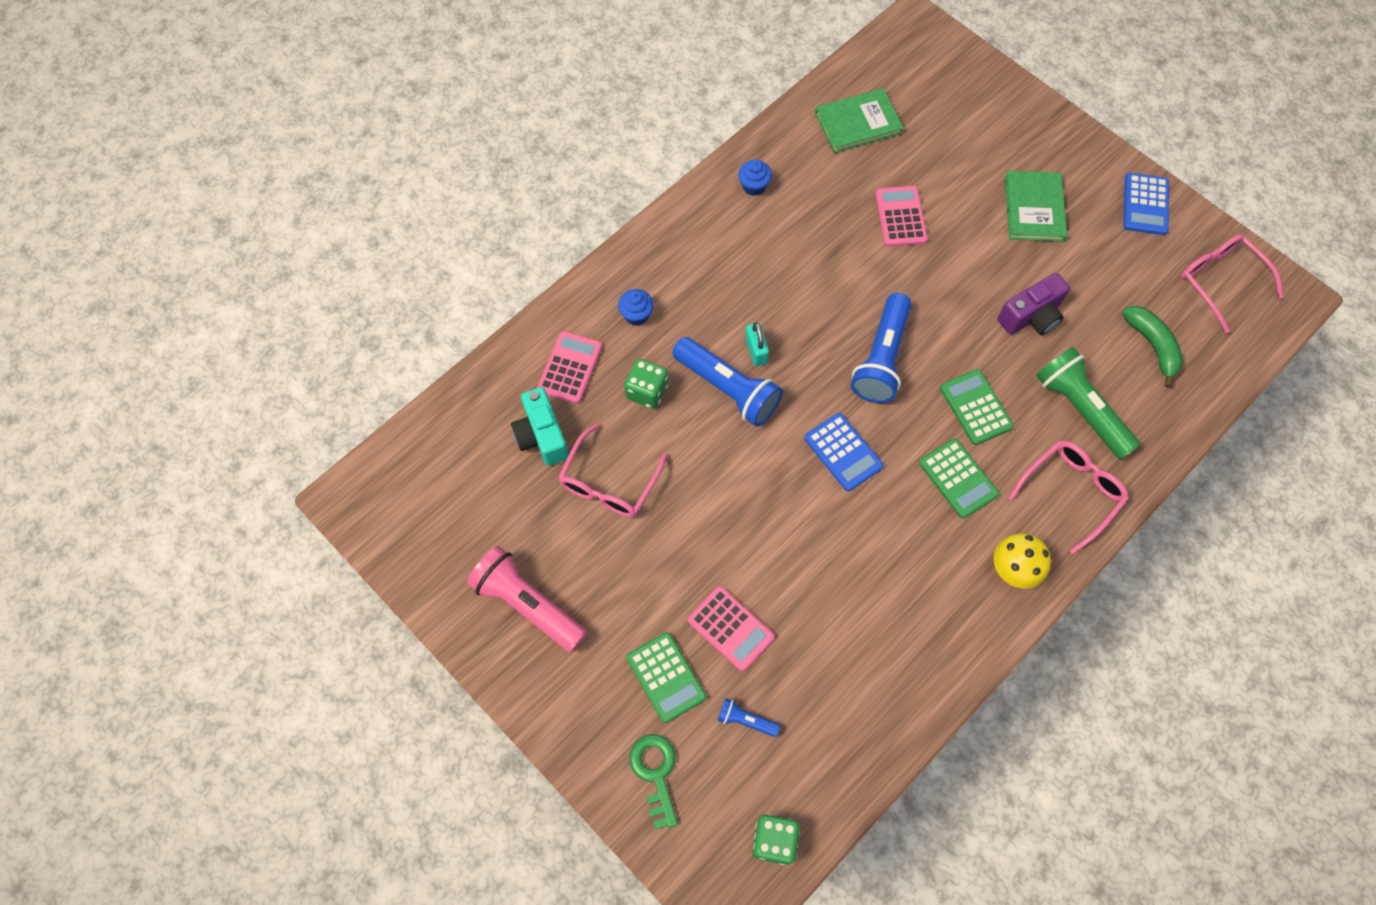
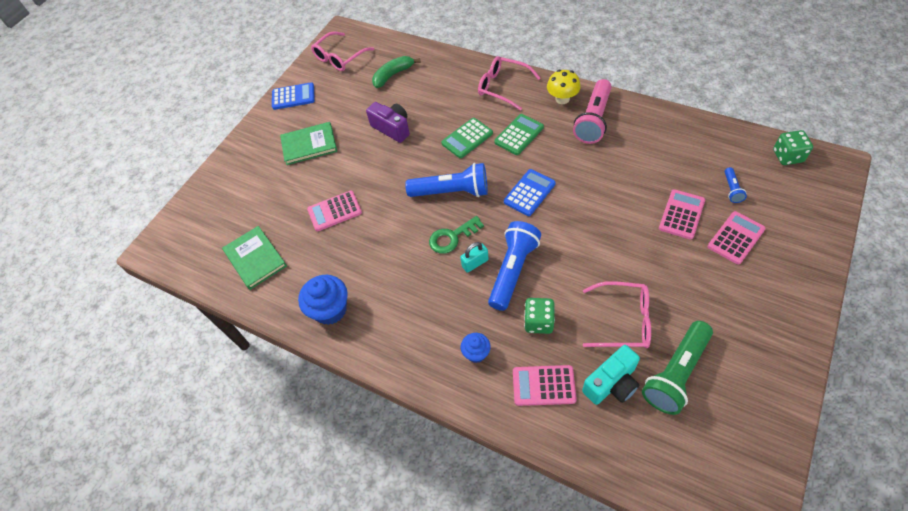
camera: 100 degrees left, 10 degrees down
(528, 604) = (745, 339): pink flashlight -> pink flashlight (593, 120)
(655, 773) = (797, 223): green key -> green key (452, 237)
(666, 677) = (736, 238): green calculator -> pink calculator
(754, 186) = (330, 310): blue cupcake -> blue cupcake, size x1.74
(1081, 409) = (447, 94): green flashlight -> green flashlight (675, 373)

